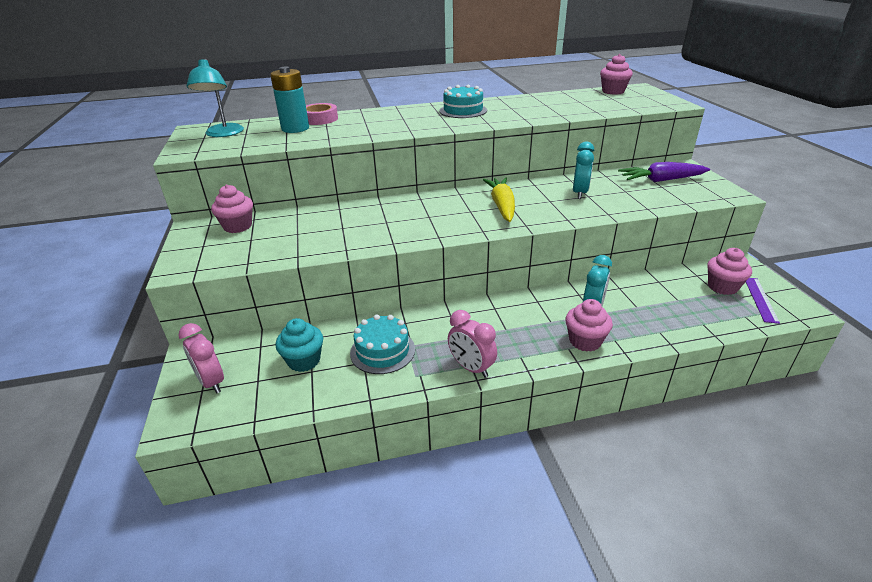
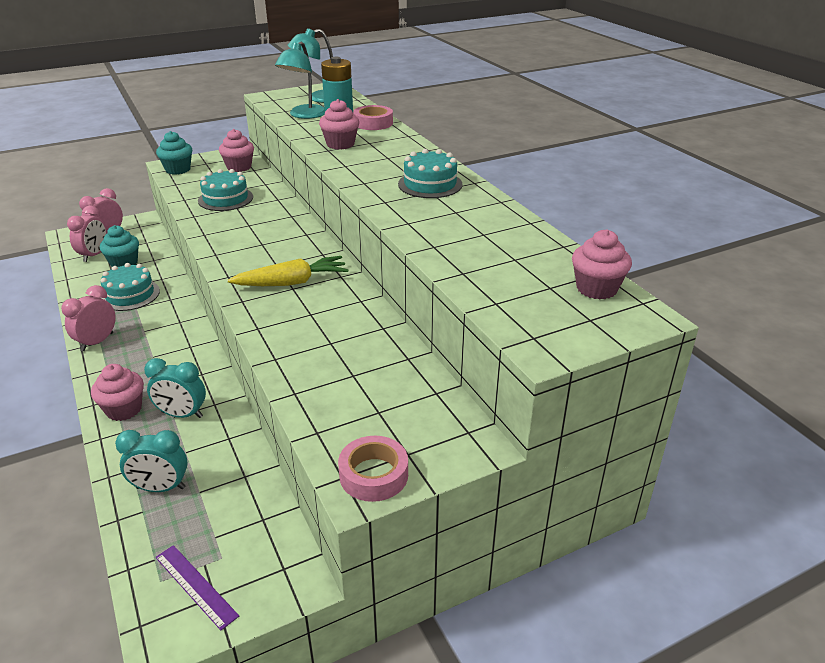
camera: 75 degrees right, 0 degrees up
(203, 263) = (178, 169): none -> turquoise cupcake
(262, 389) = (94, 255): none -> pink clock
(267, 140) = (304, 115): none -> turquoise lamp
(316, 233) = (225, 199): none -> turquoise cake
(579, 193) = (338, 335): turquoise clock -> turquoise clock (161, 488)
(661, 180) = (404, 412): purple carrot -> none
(718, 190) = (373, 475): none -> pink tape
(722, 287) = (230, 544): pink cupcake -> pink cupcake (340, 144)
(760, 299) = (195, 586): purple ruler -> purple ruler turned 45 degrees clockwise

